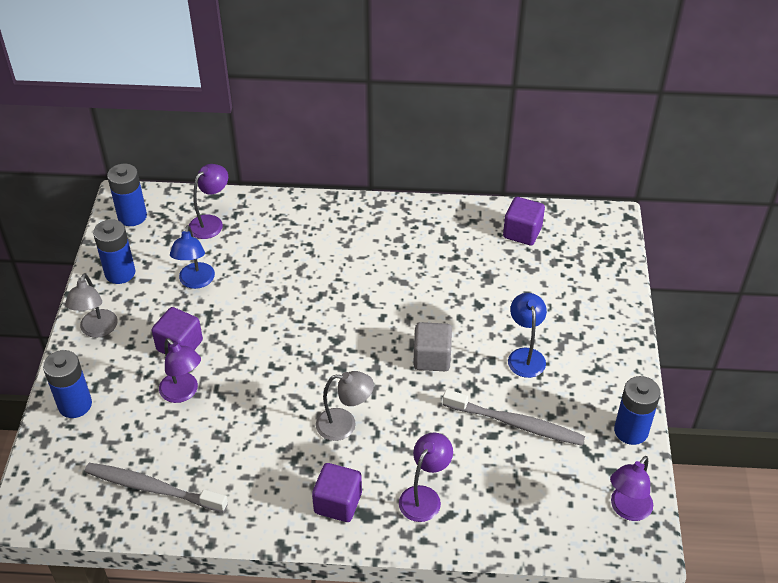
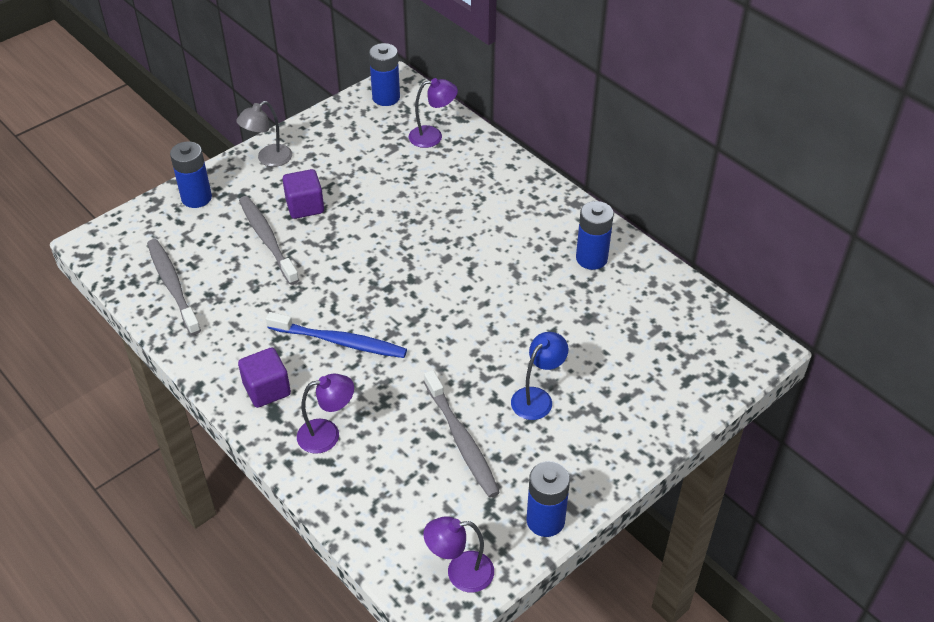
camera: 45 degrees right, 0 degrees up
(120, 273) = (330, 131): blue battery -> blue battery (591, 258)
(183, 393) = (267, 239): purple lamp -> grey toothbrush
(195, 282) = (370, 170): blue lamp -> none
(344, 425) = (340, 341): grey lamp -> blue toothbrush
(432, 358) = (463, 344): grey cube -> none
(522, 232) = (665, 304): purple cube -> none

